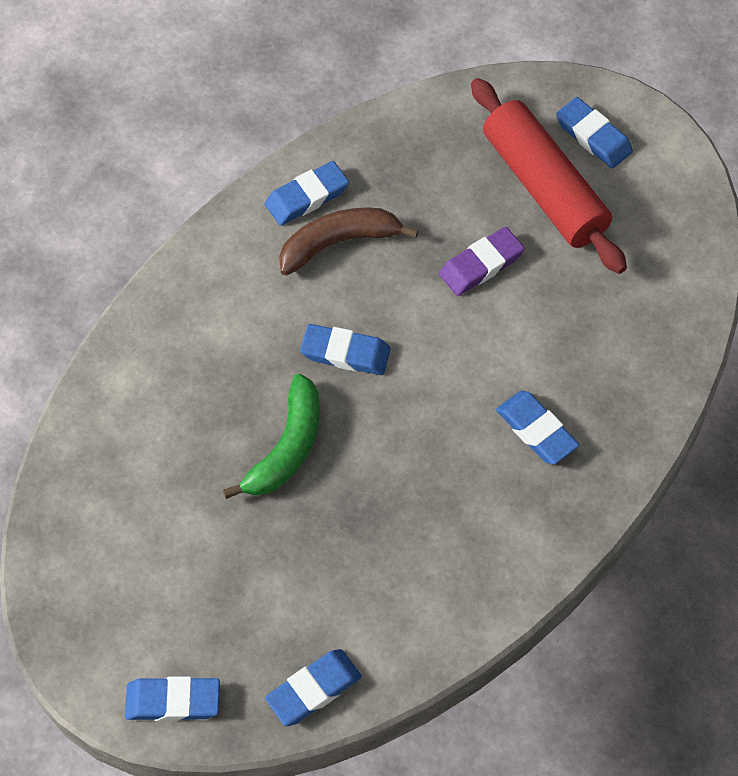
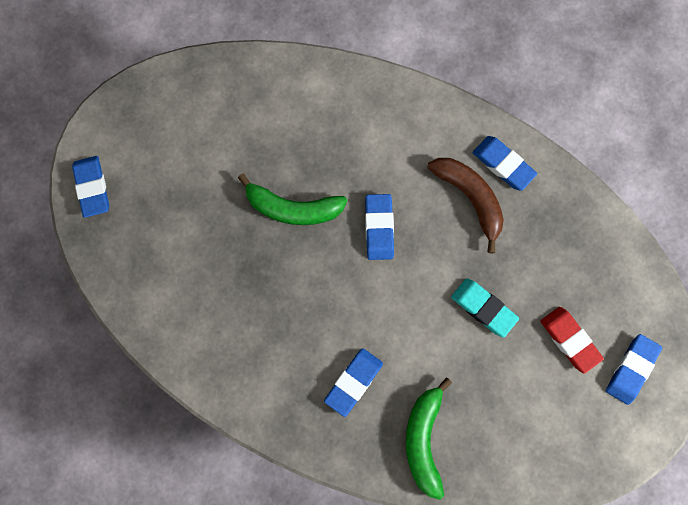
camera: 75 degrees right, 15 degrees up
(313, 689) = (119, 275): blue eraser -> none
(481, 265) = (483, 308): purple eraser -> turquoise eraser
(543, 187) = (569, 340): red rolling pin -> red eraser
(626, 370) = (424, 440): none -> green banana

